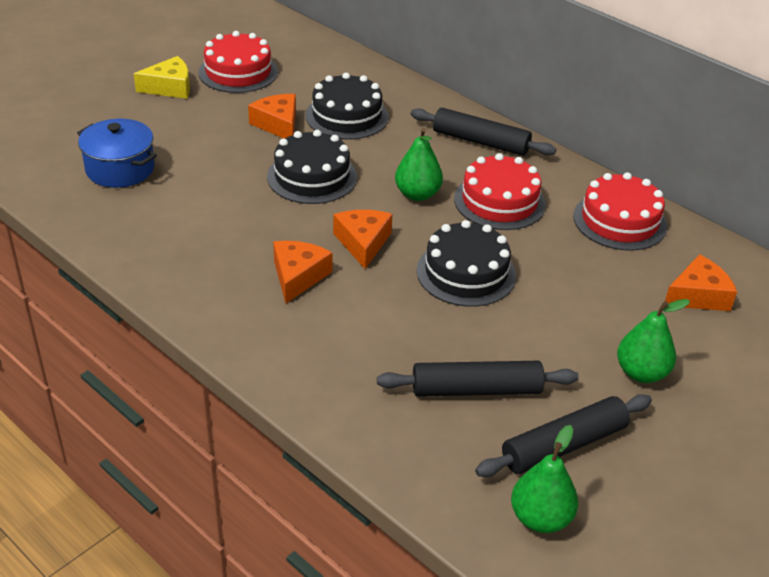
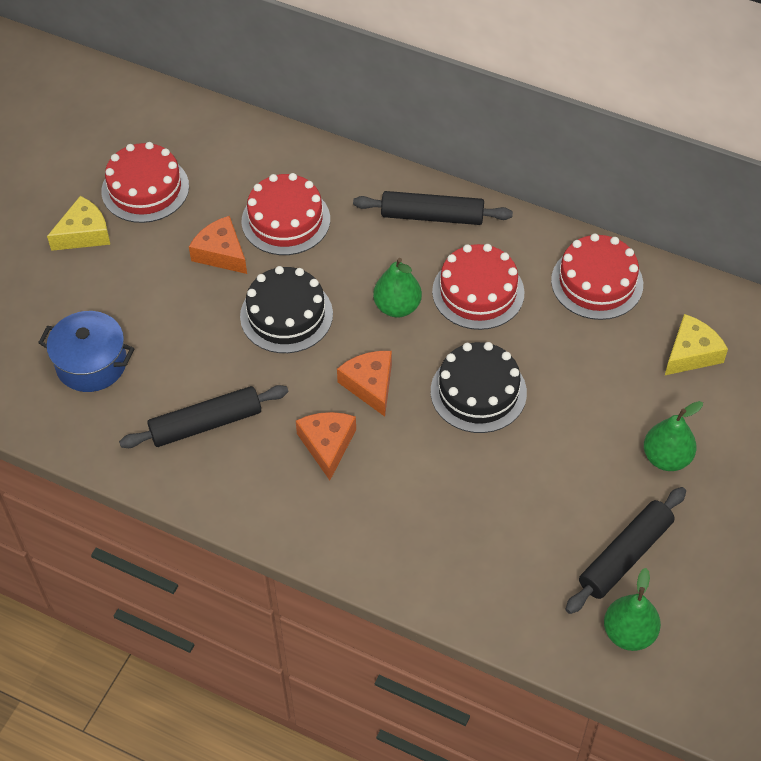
camera: 15 degrees left, 15 degrees up
(347, 116) = (286, 220): black cake -> red cake
(476, 390) = (534, 522): black rolling pin -> black rolling pin (206, 424)
(698, 295) = (691, 353): orange cheese -> yellow cheese

